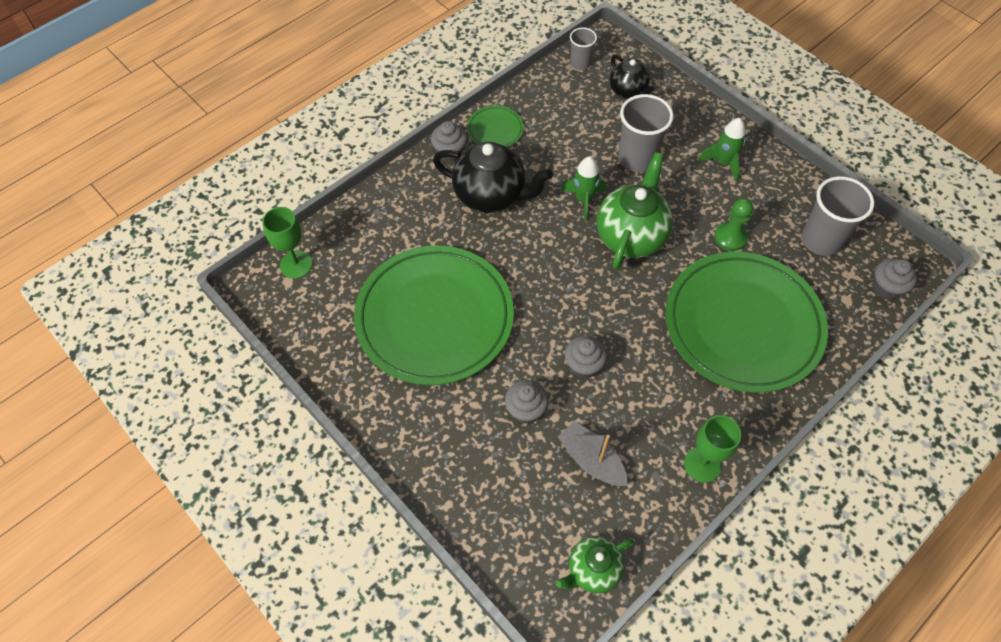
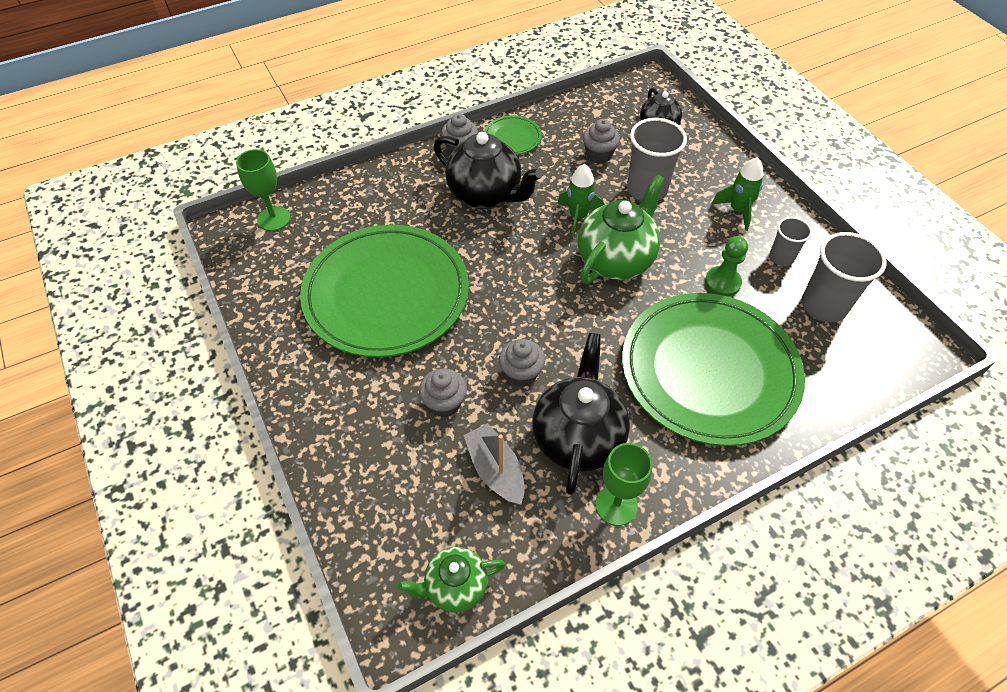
camera: 15 degrees right, 5 degrees down
(580, 63) = (618, 95): grey cup -> grey cup (781, 257)
(651, 413) = (577, 438): none -> black teapot
(886, 288) = (886, 370): grey cupcake -> grey cupcake (599, 155)

